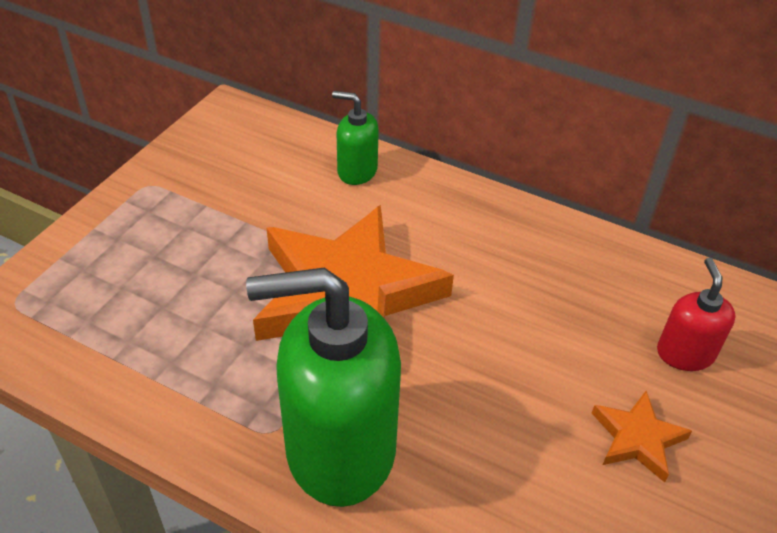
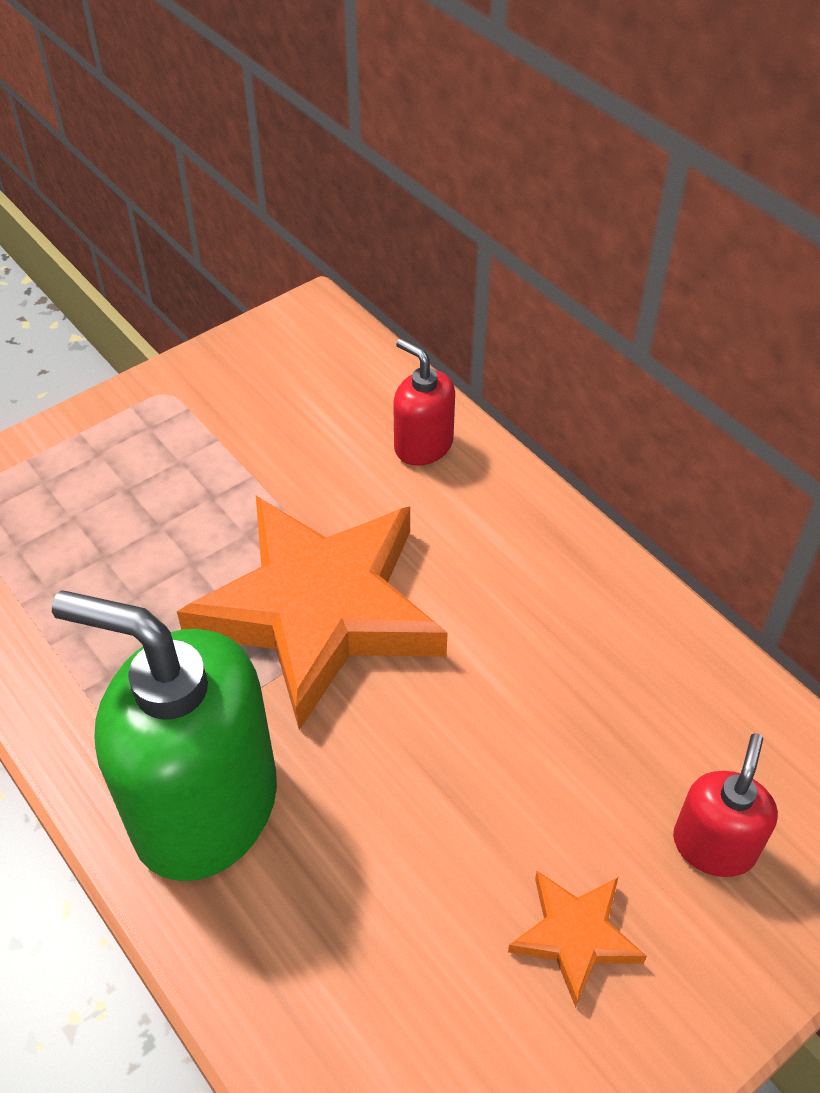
camera: 25 degrees right, 5 degrees up
(357, 171) = (423, 445): green soap dispenser -> red soap dispenser

